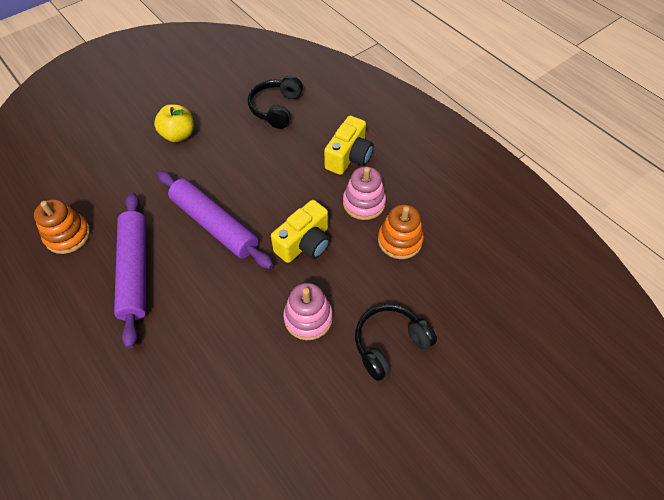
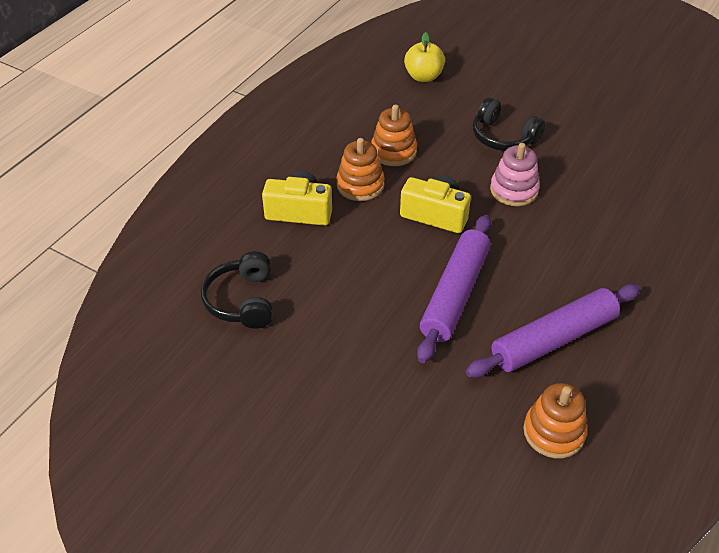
camera: 110 degrees left, 10 degrees down
(178, 135) = (334, 389): yellow apple -> yellow apple (423, 77)
(276, 108) = (242, 300): black headphones -> black headphones turned 90 degrees clockwise
(364, 203) = (360, 185): pink stacking toy -> orange stacking toy

